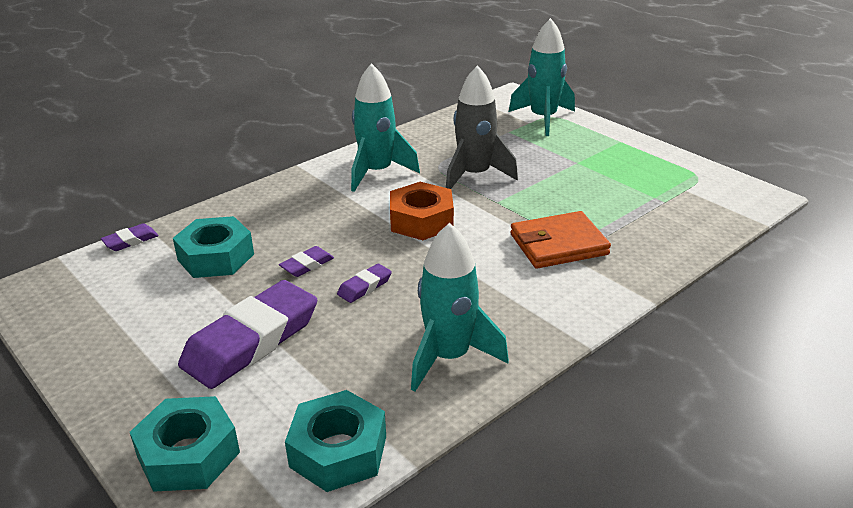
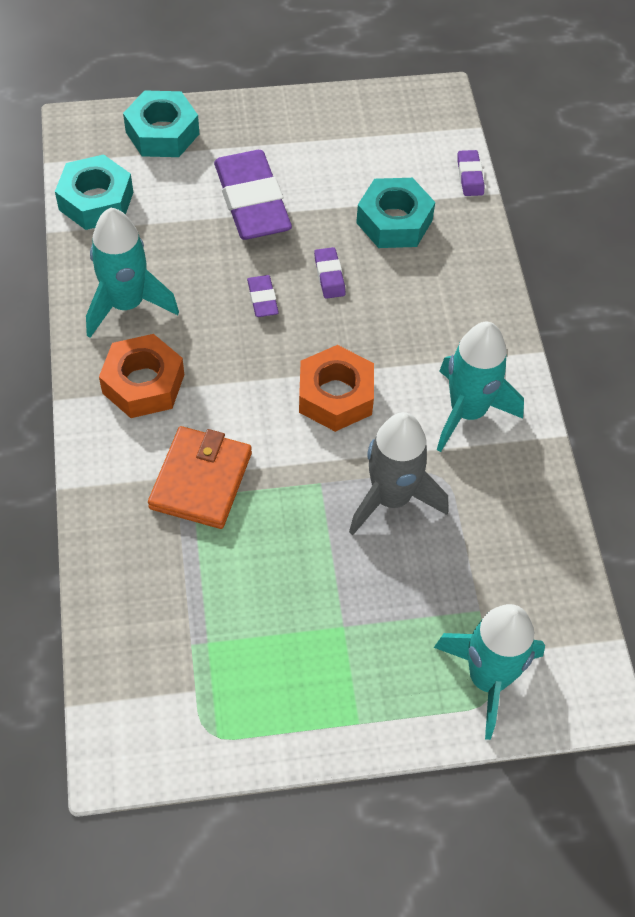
camera: 120 degrees right, 25 degrees up
(516, 307) = (143, 384): none -> orange nut

